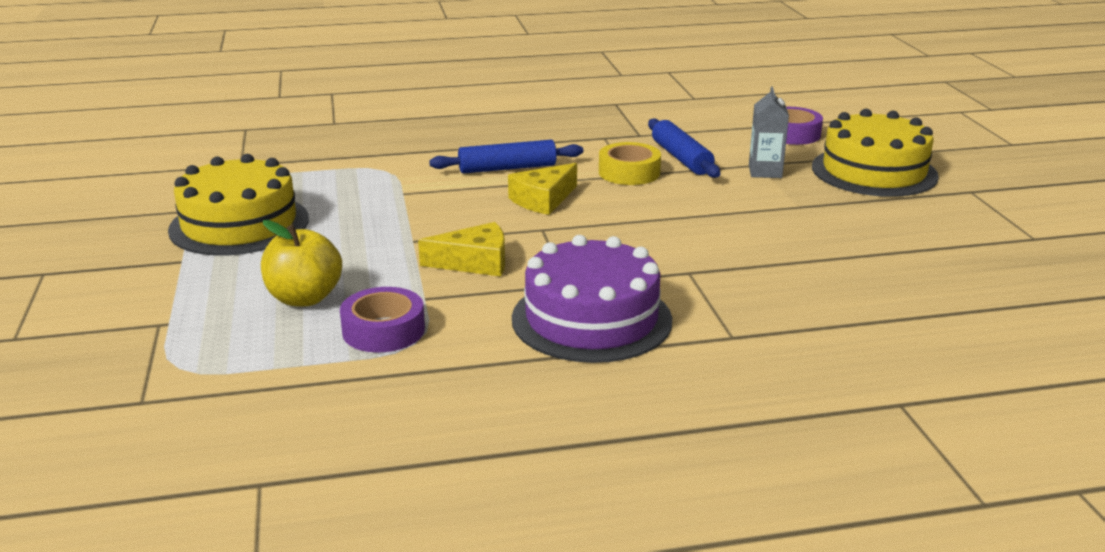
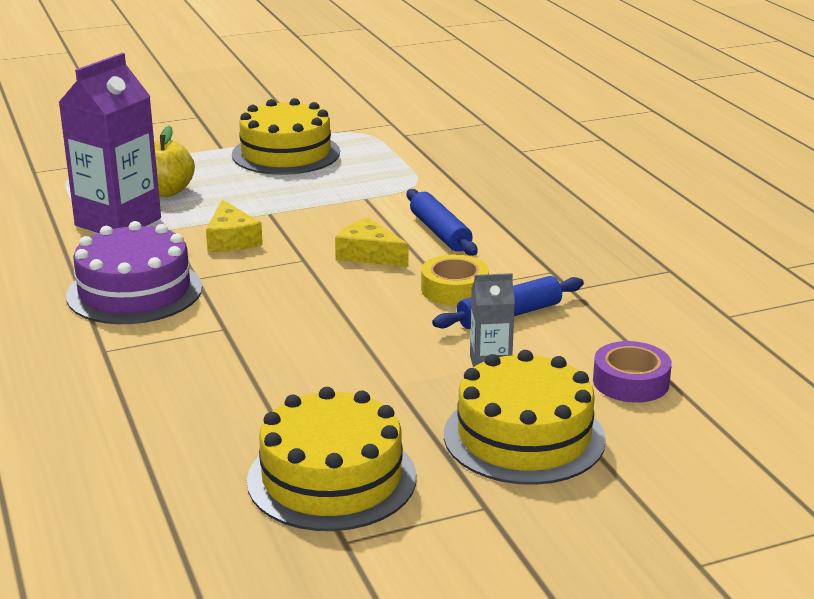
camera: 80 degrees right, 0 degrees up
(383, 330) = (118, 222): purple tape -> purple carton
(951, 238) = (331, 478): none -> yellow cake

